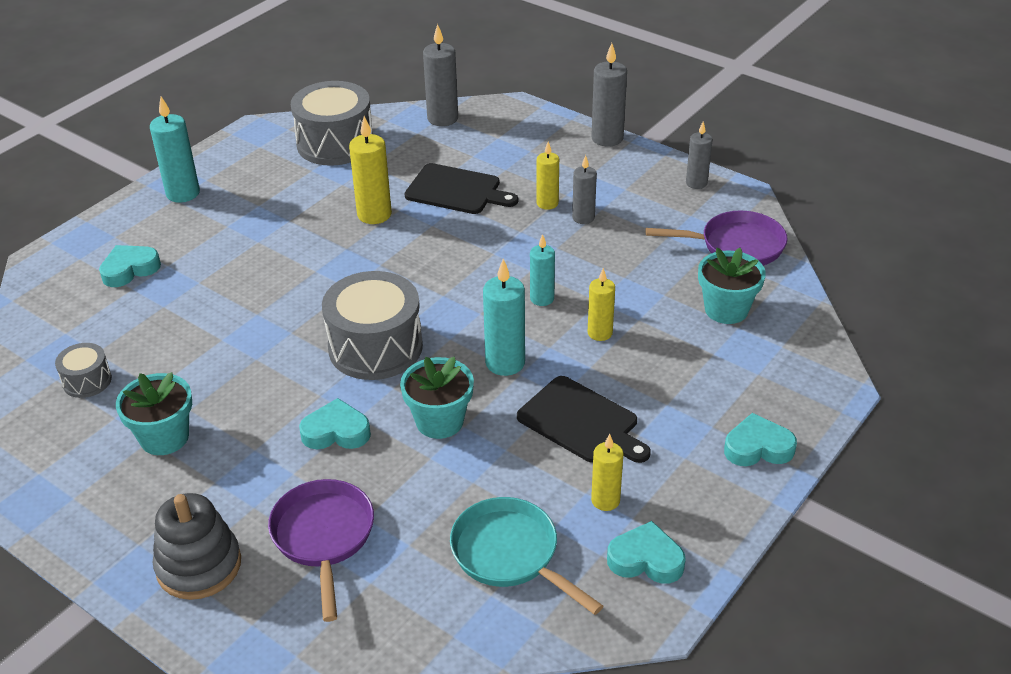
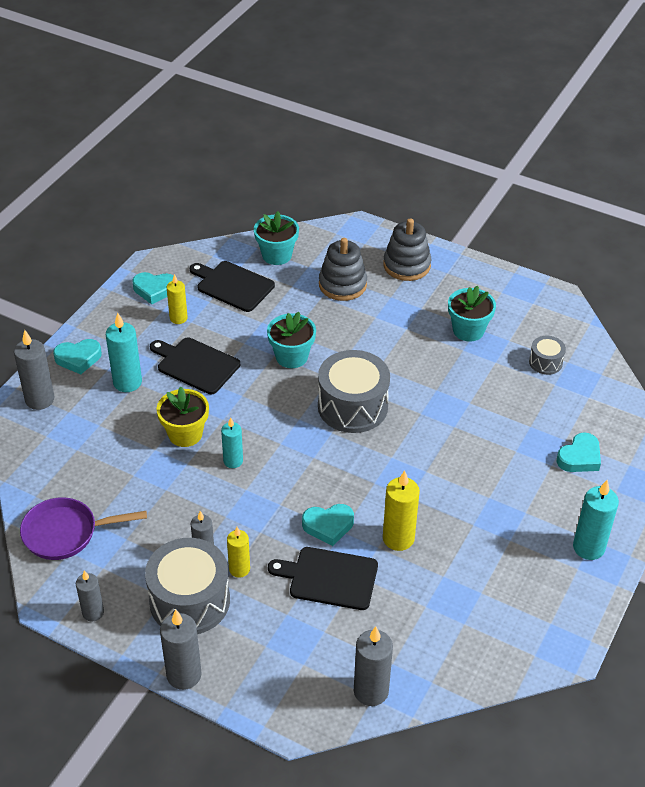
camera: 170 degrees right, 5 degrees up
(323, 537) = (342, 285): purple pan -> grey stacking toy
(335, 143) = (473, 635): grey drum -> grey drum (189, 601)
(336, 432) = (358, 344): turquoise heart -> turquoise heart (328, 526)
(505, 363) = (254, 403): turquoise candle -> turquoise candle (127, 382)
(510, 554) = (233, 285): turquoise pan -> black cutting board
(600, 333) = (185, 434): yellow candle -> yellow flower pot
(726, 309) = (84, 464): turquoise flower pot -> turquoise flower pot (276, 255)
(802, 392) = (39, 399): none -> grey candle

